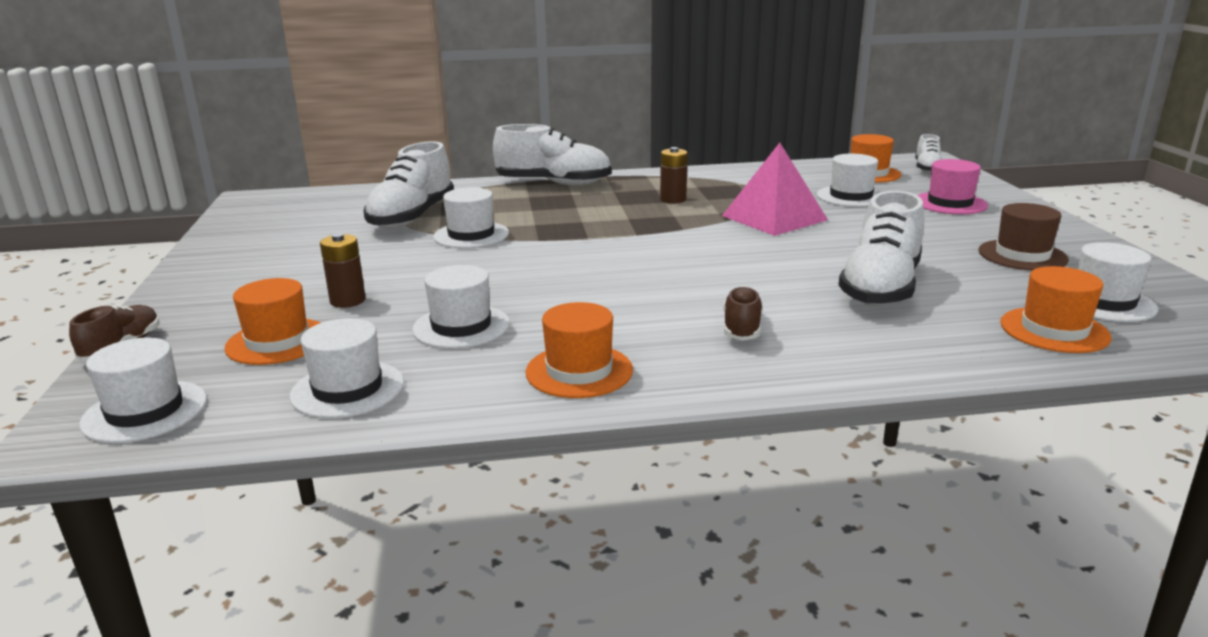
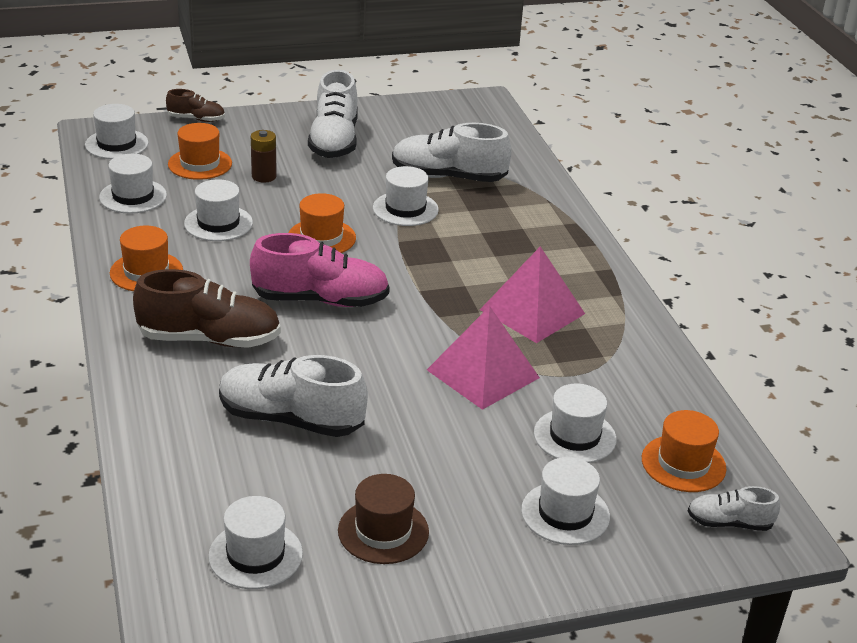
camera: 80 degrees right, 10 degrees up
(553, 184) = (570, 239): white shoe -> white shoe (334, 141)
(654, 273) = (320, 300): none -> pink shoe
(673, 199) = (532, 311): brown battery -> pink pyramid
(742, 328) = (209, 339): brown shoe -> brown shoe, size x1.90
(950, 203) = (565, 513): pink hat -> white hat
(1054, 330) = (194, 504): orange hat -> orange hat (321, 238)

